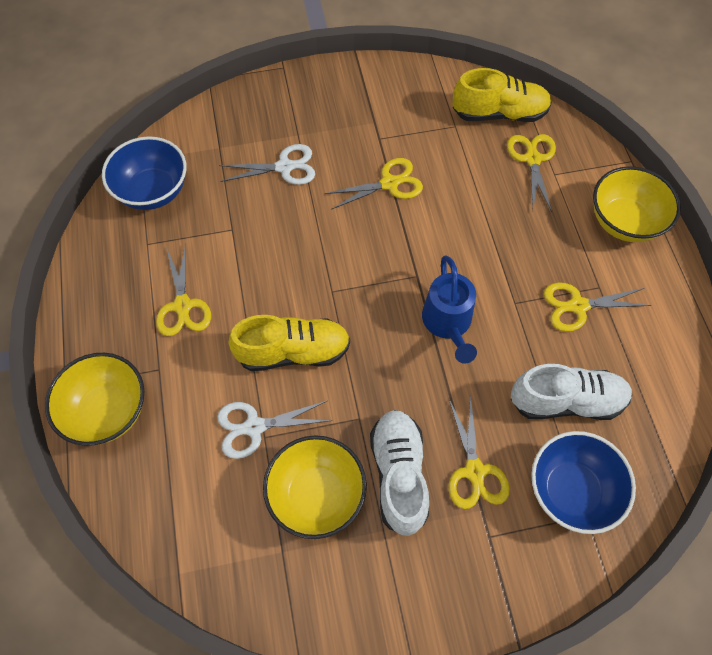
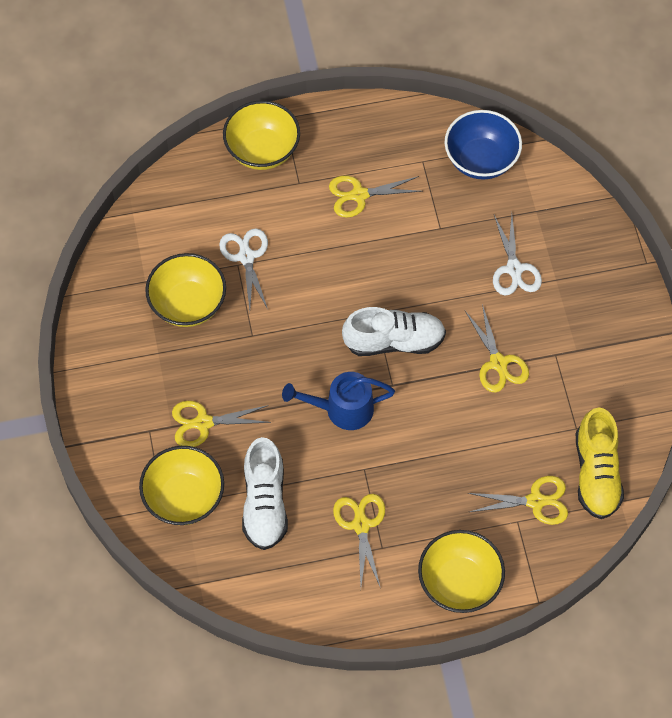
camera: 90 degrees right, 0 degrees up
(293, 352) = (314, 283): yellow shoe -> none
(399, 475) = (202, 365): white shoe -> white shoe (394, 341)
(571, 490) = (184, 497): blue bowl -> yellow bowl

